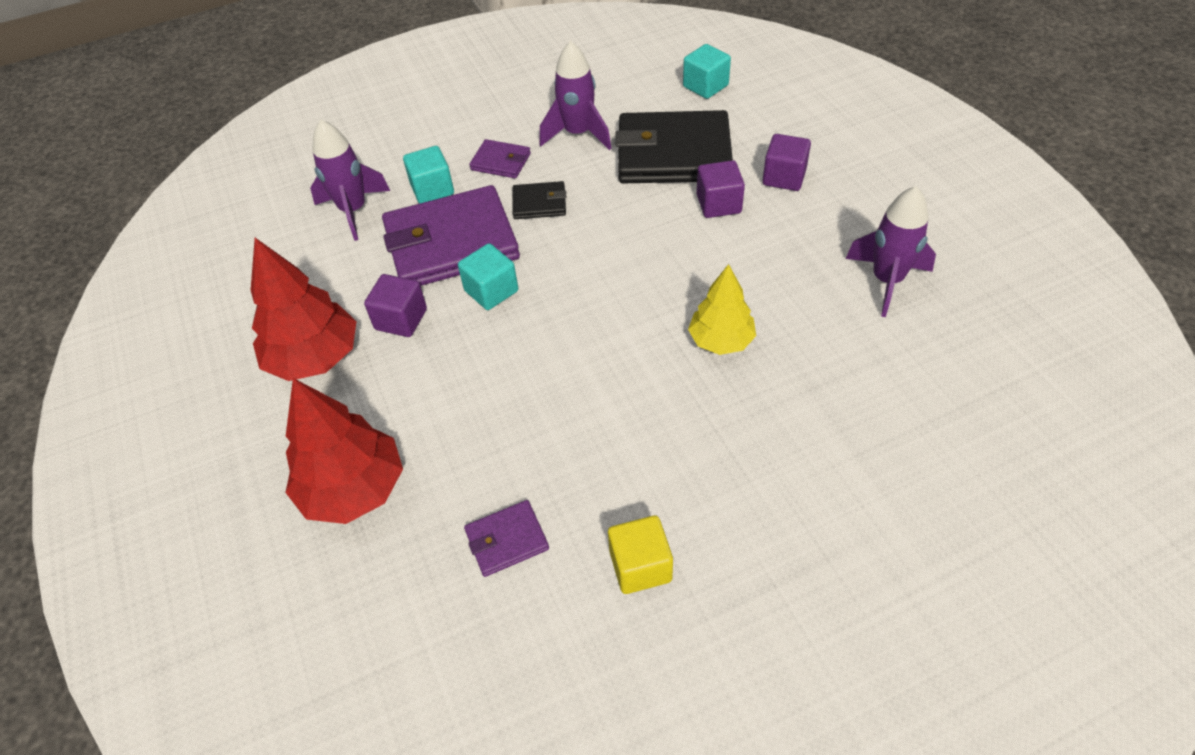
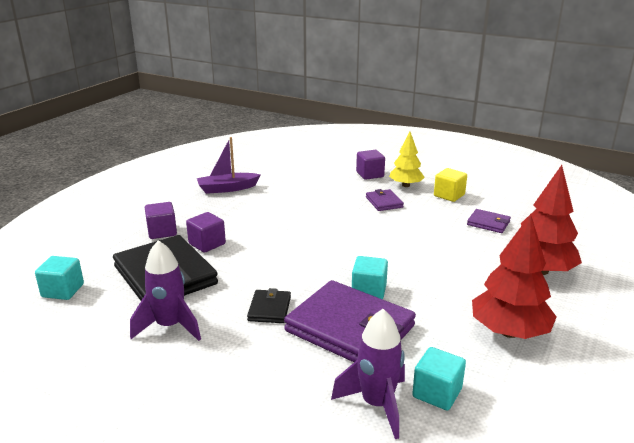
camera: 130 degrees left, 25 degrees down
(401, 319) = (435, 314): purple cube -> purple cube (370, 174)
(432, 189) = (305, 371): turquoise cube -> turquoise cube (437, 393)
(501, 162) = (238, 350): purple wallet -> purple wallet (384, 202)
(539, 203) = (269, 309): black wallet -> black wallet turned 45 degrees clockwise
(721, 340) = (314, 213): yellow tree -> yellow tree (405, 185)
(887, 281) = (227, 188): purple rocket -> purple boat

